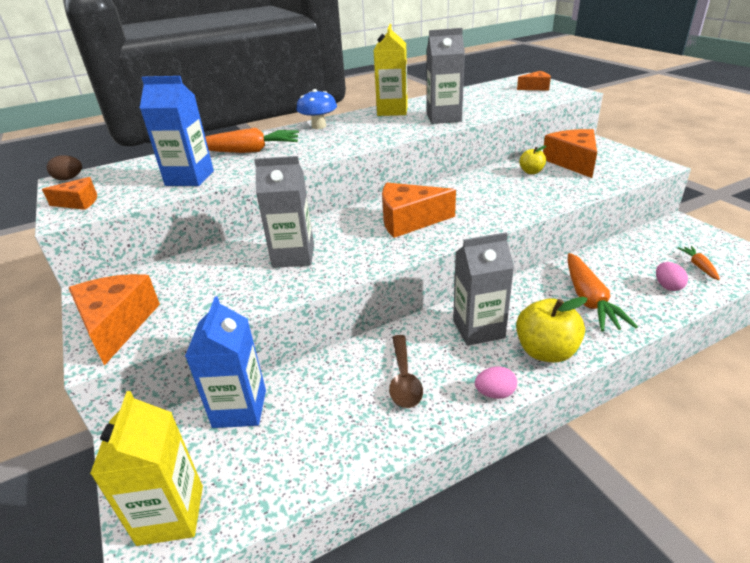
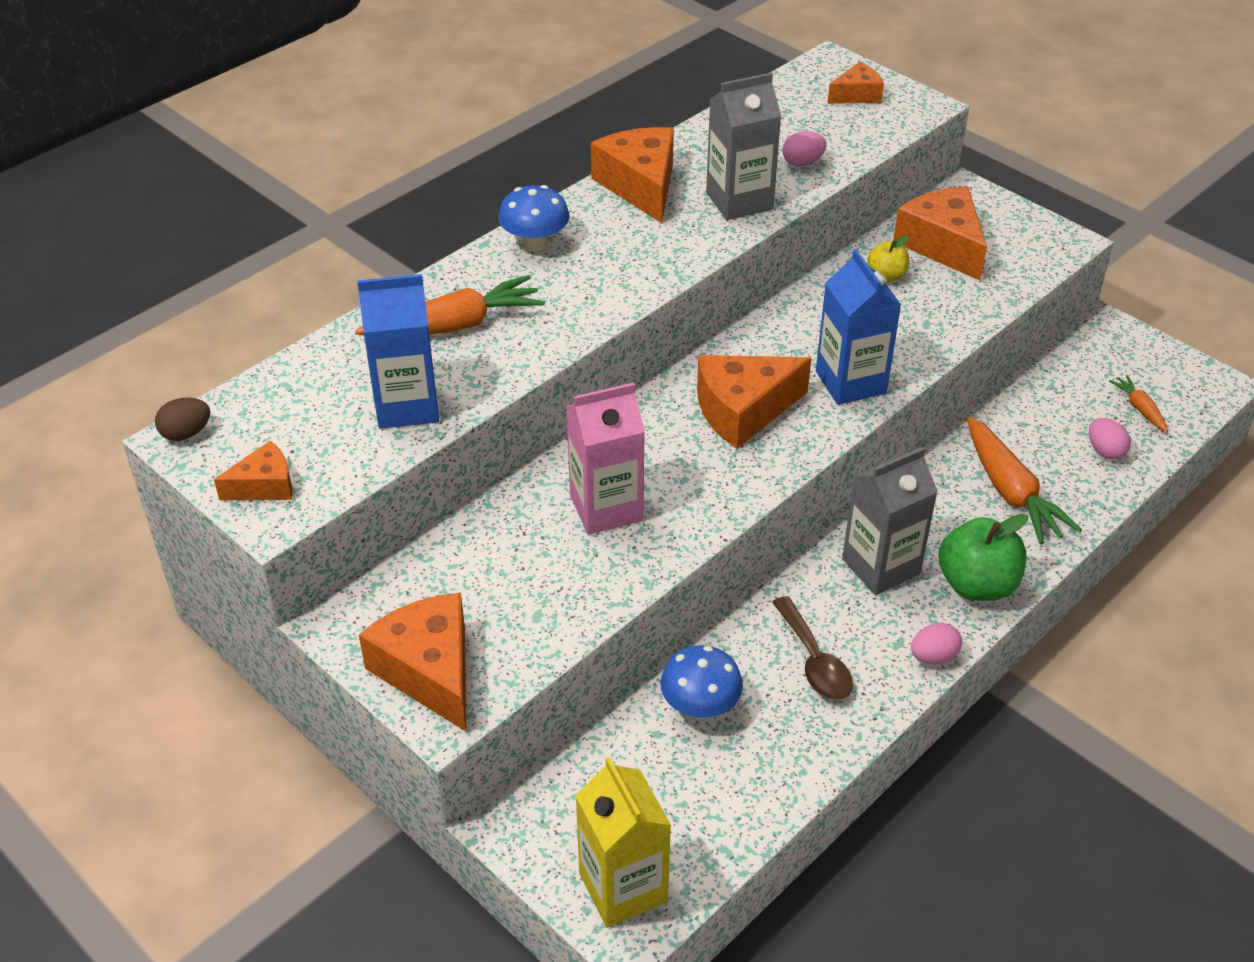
camera: 20 degrees left, 10 degrees up
(240, 408) = (621, 746): blue carton -> blue carton (850, 382)
(293, 256) = (606, 508): grey carton -> pink carton
(308, 394) = (700, 707): none -> blue mushroom
(392, 111) = (640, 186): yellow carton -> orange cheese
(490, 107) = (802, 163): none -> pink egg
(545, 351) = (976, 584): yellow apple -> green apple

